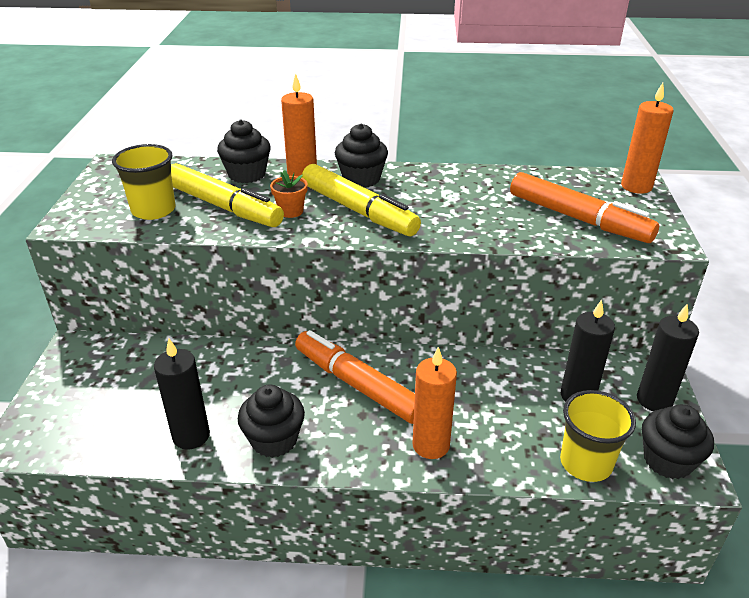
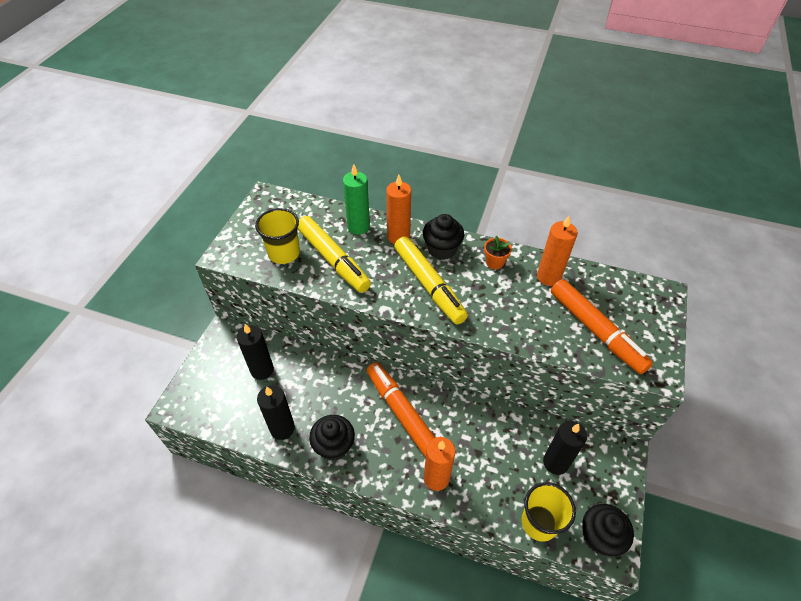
camera: 15 degrees right, 15 degrees up
(247, 174) = (358, 227): black cupcake -> green candle
(291, 211) = (379, 275): orange flower pot -> orange flower pot (494, 262)
(636, 186) = (659, 303): orange candle -> orange candle (548, 277)
(654, 400) = (612, 481): black candle -> black candle (262, 370)

